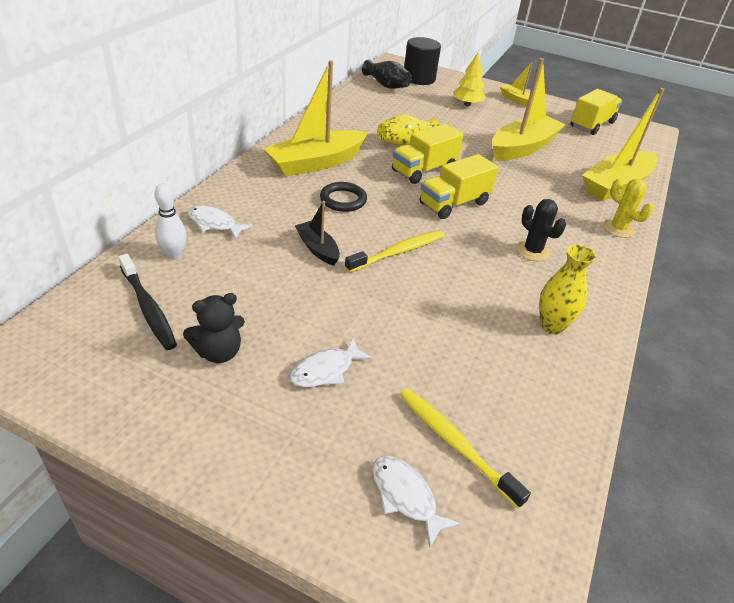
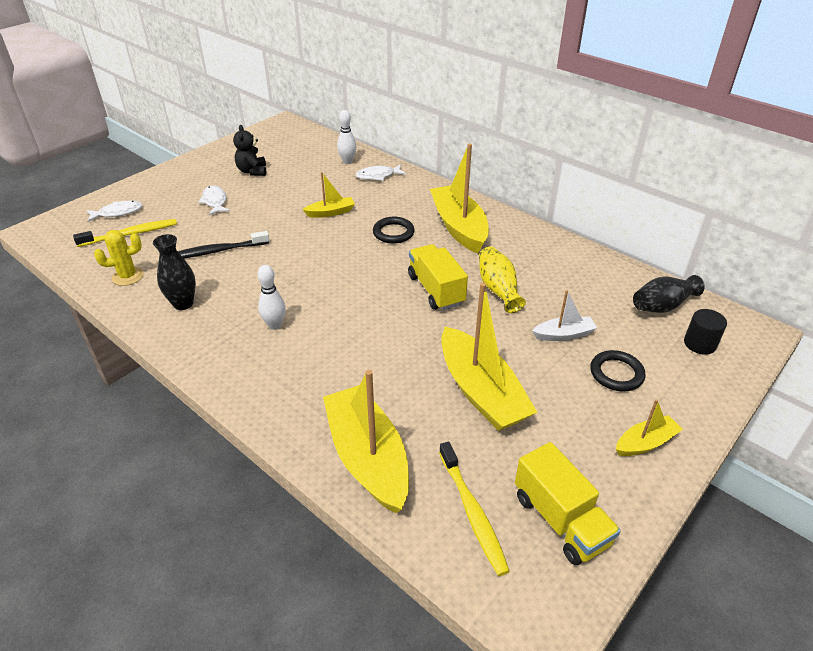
camera: 110 degrees right, 0 degrees up
(148, 308) = (301, 153): black toothbrush -> black toothbrush (217, 251)
(214, 223) = (378, 176): white fish -> white fish turned 150 degrees counterclockwise
(317, 249) = (331, 212): black boat -> yellow boat
(398, 252) = (310, 248): yellow toothbrush -> yellow toothbrush (472, 512)
(419, 78) = (699, 344): black cylinder -> black cylinder, size x0.63
(442, 119) = (564, 334): none -> white boat
(454, 203) = (368, 295): yellow truck -> none
(467, 104) = (616, 373): yellow tree -> black ring
(532, 251) = (275, 325): black cactus -> white bowling pin
(551, 326) = (183, 303): yellow vase -> black vase
(618, 228) = (279, 411): yellow cactus -> yellow cactus (128, 276)

